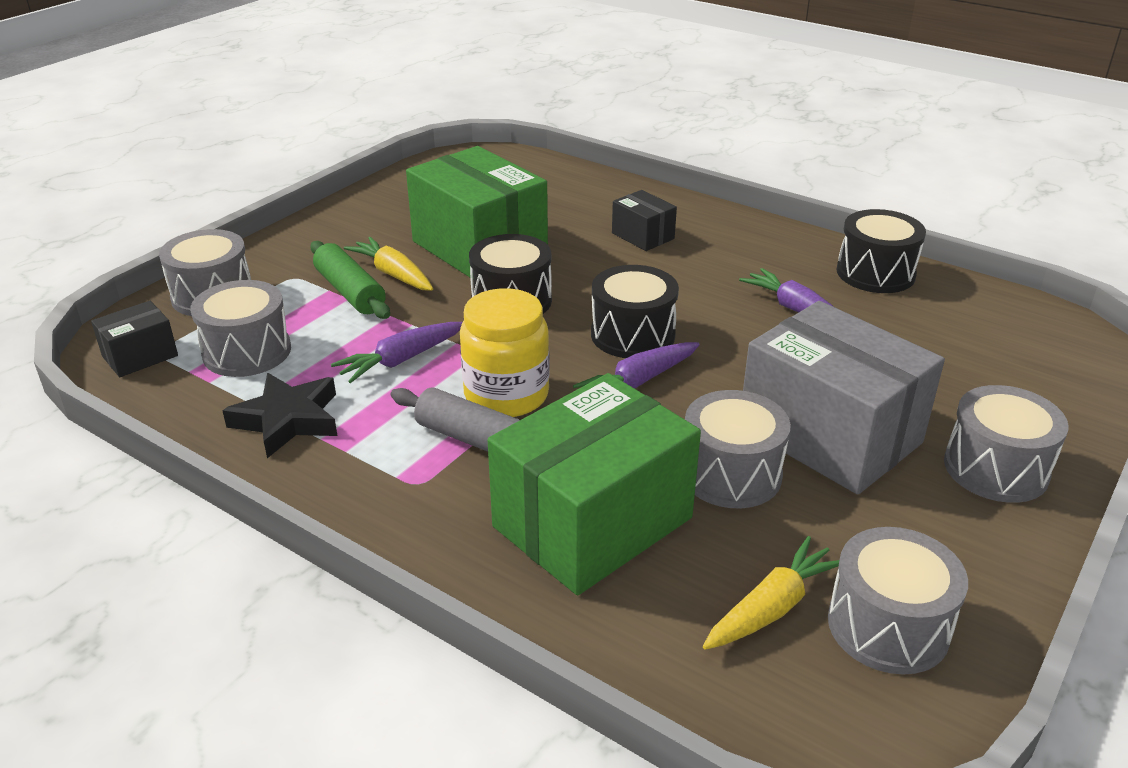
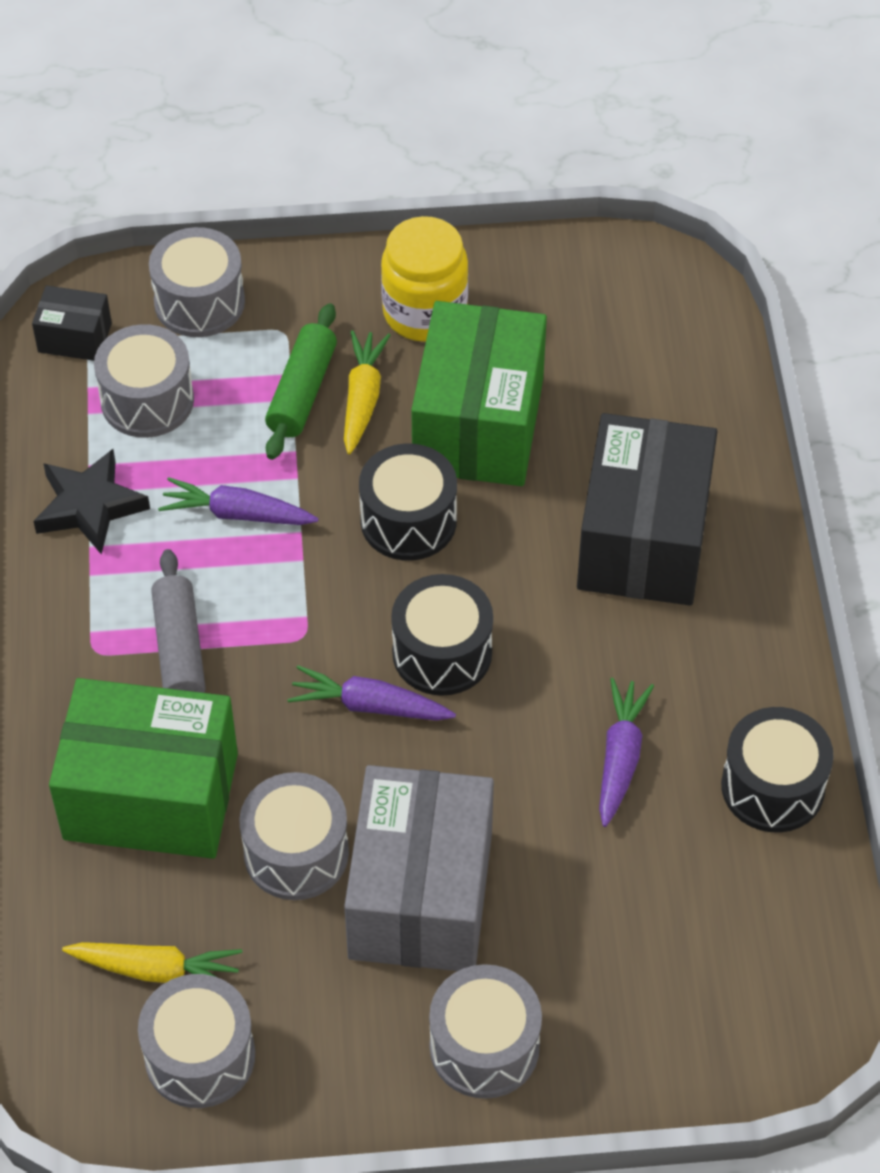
camera: 50 degrees right, 20 degrees up
(506, 395) = (258, 625): yellow jar -> yellow jar (425, 312)
(643, 236) = (643, 539): black box -> black box, size x2.16

